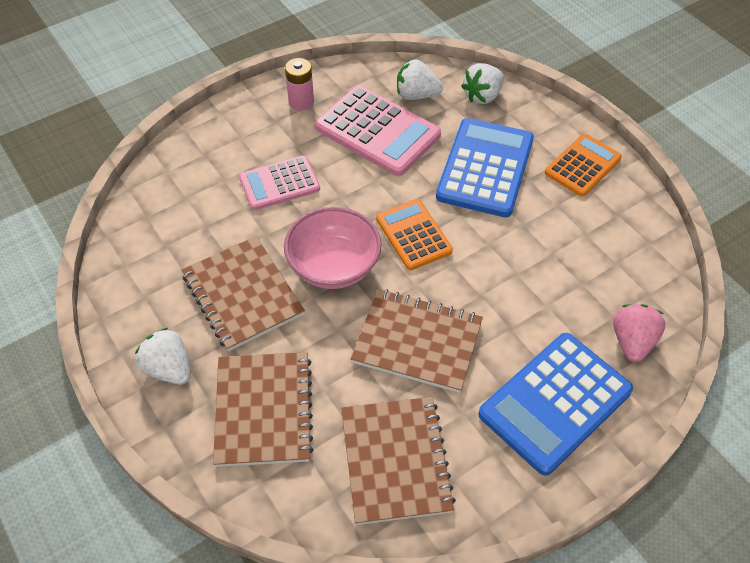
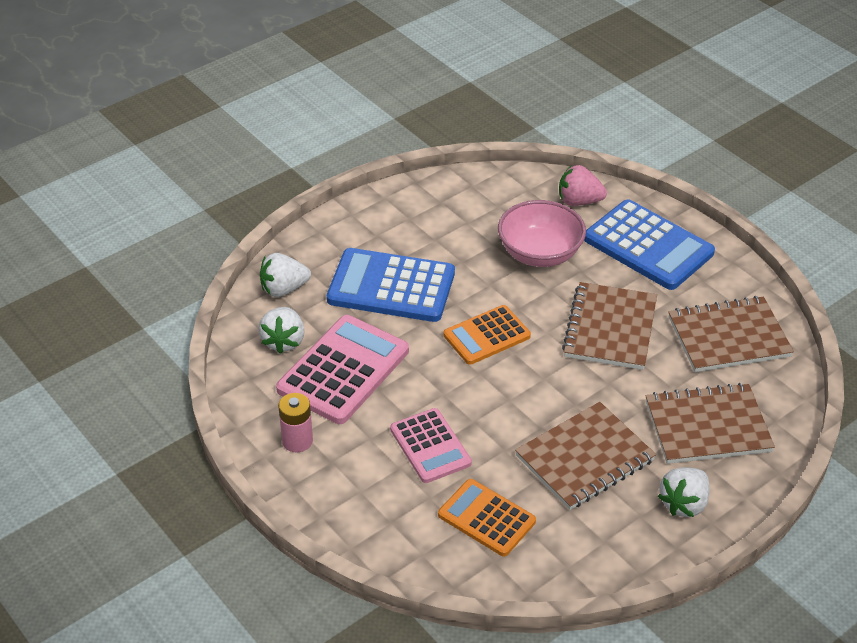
camera: 95 degrees left, 10 degrees down
(334, 266) = (536, 391): pink bowl -> pink bowl (539, 253)
(482, 96) = (284, 289): white strawberry -> white strawberry turned 120 degrees clockwise
(582, 166) = (382, 221): orange calculator -> orange calculator (486, 518)

